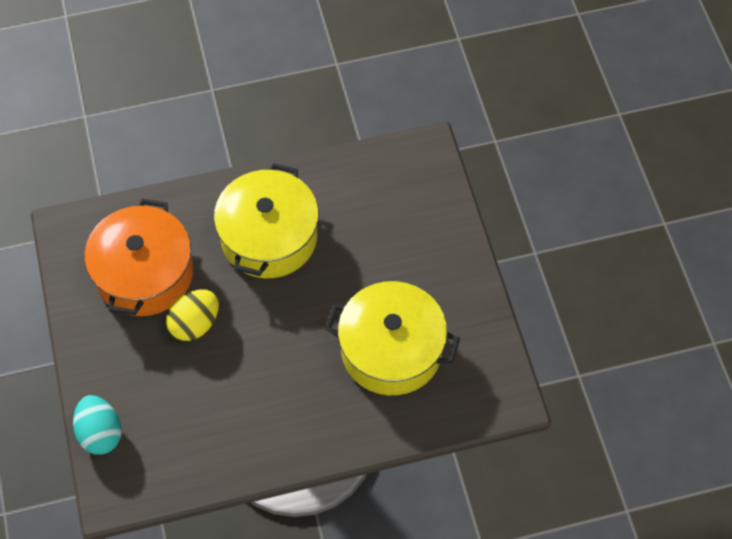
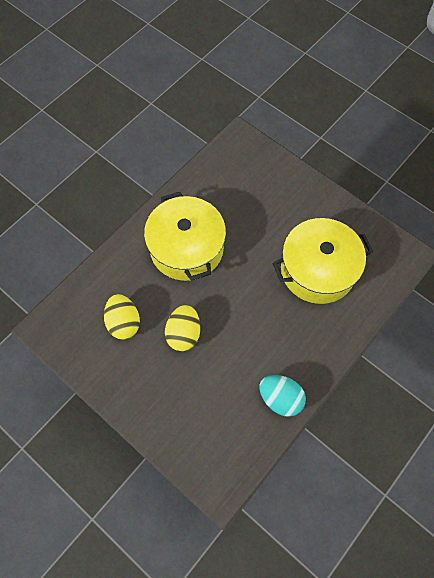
camera: 35 degrees left, 5 degrees up
(100, 433) = (179, 449): turquoise egg -> turquoise egg (280, 398)
(144, 273) = (124, 322): orange pot -> yellow egg

